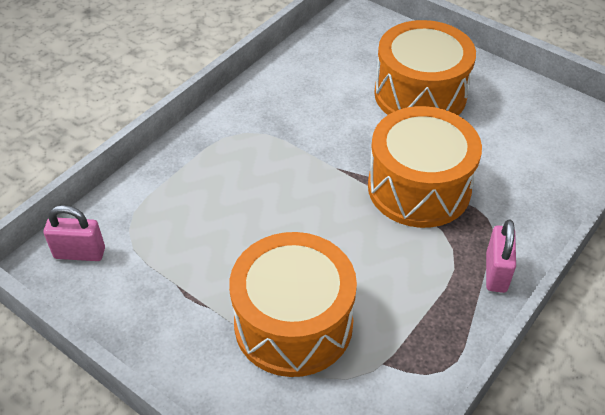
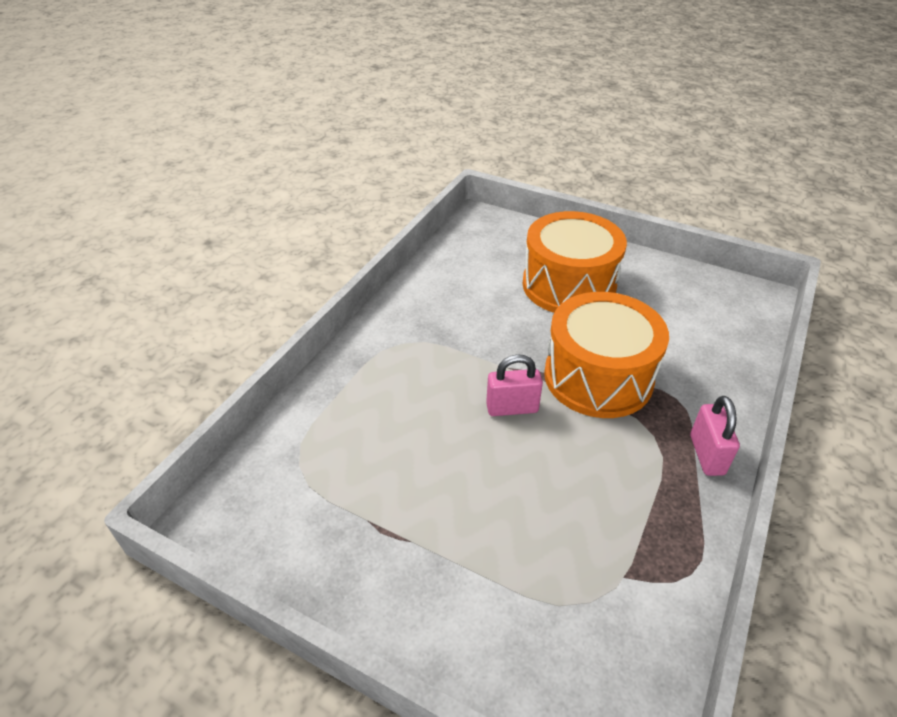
camera: 10 degrees left, 5 degrees down
(80, 253) = (247, 500): pink padlock -> pink padlock (512, 408)
(293, 323) = (511, 545): orange drum -> none

